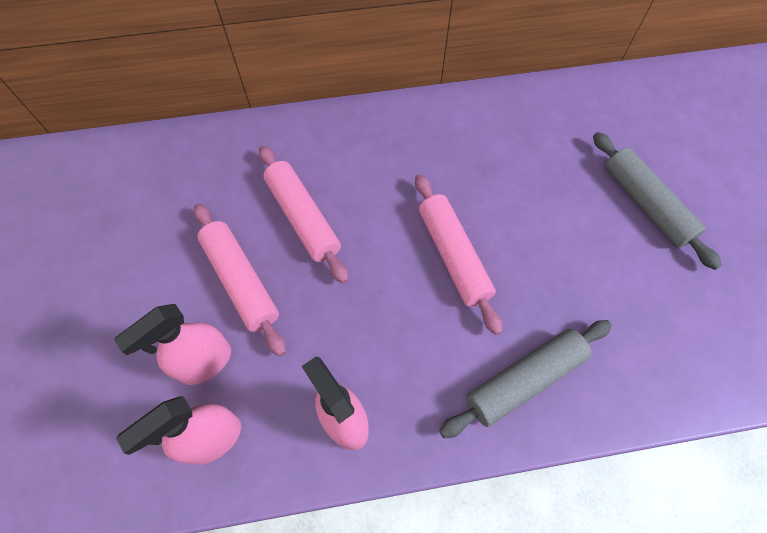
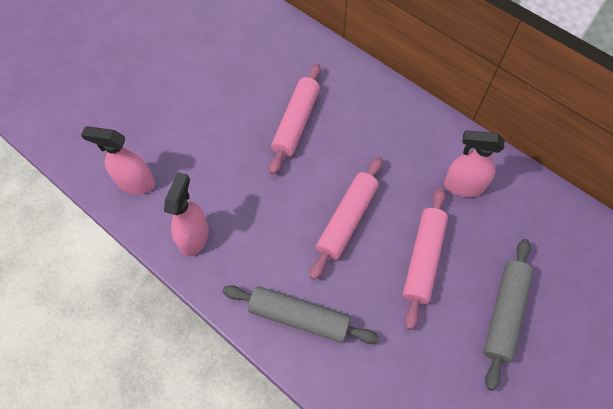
camera: 50 degrees right, 0 degrees up
(205, 363) = (171, 146): pink spray bottle -> pink spray bottle (463, 186)
(241, 281) = (229, 125): pink rolling pin -> pink rolling pin (423, 259)

